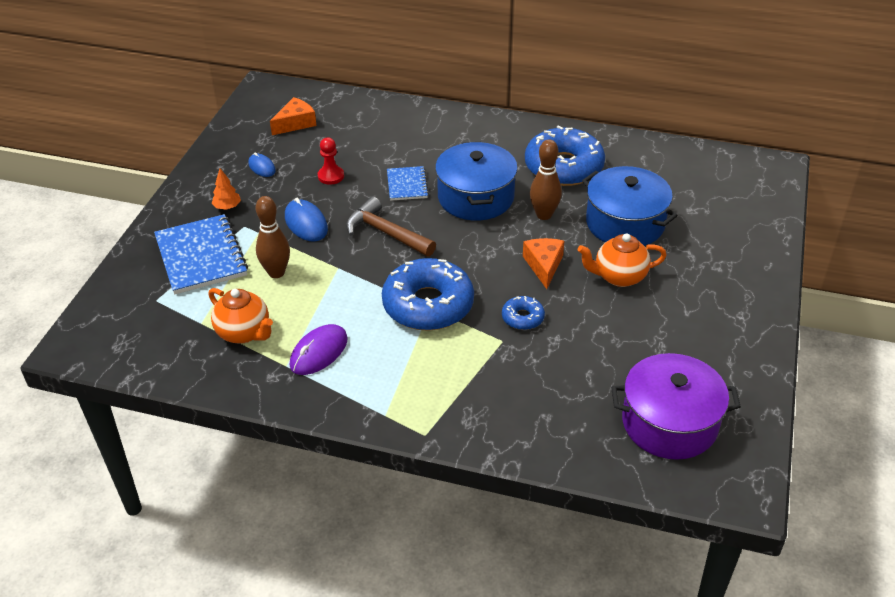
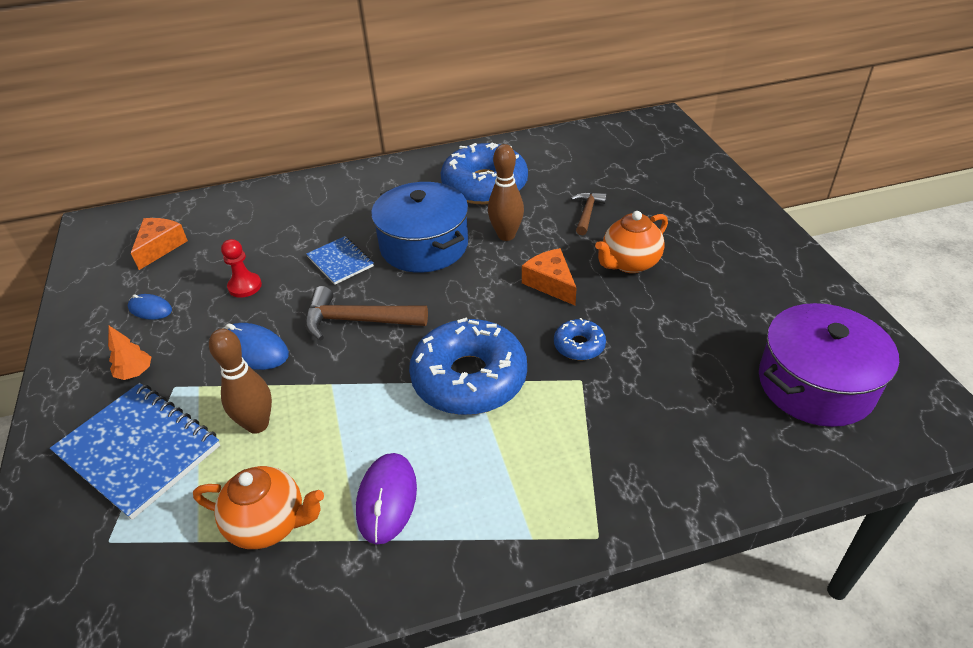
camera: 30 degrees left, 0 degrees up
(625, 223) = (587, 213): blue pot -> brown hammer

